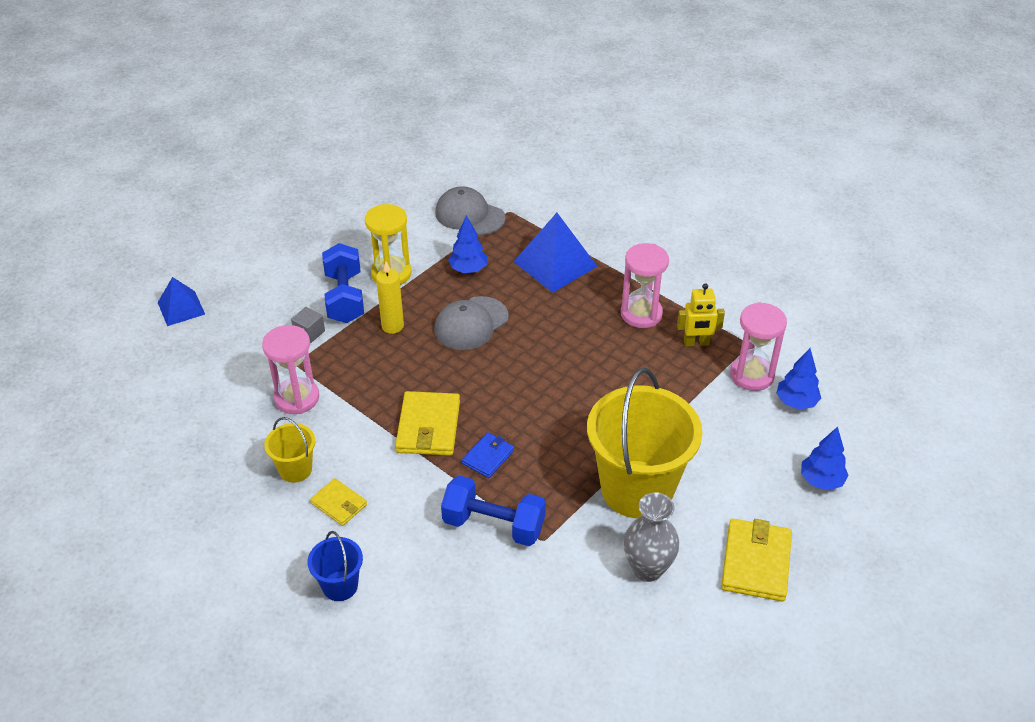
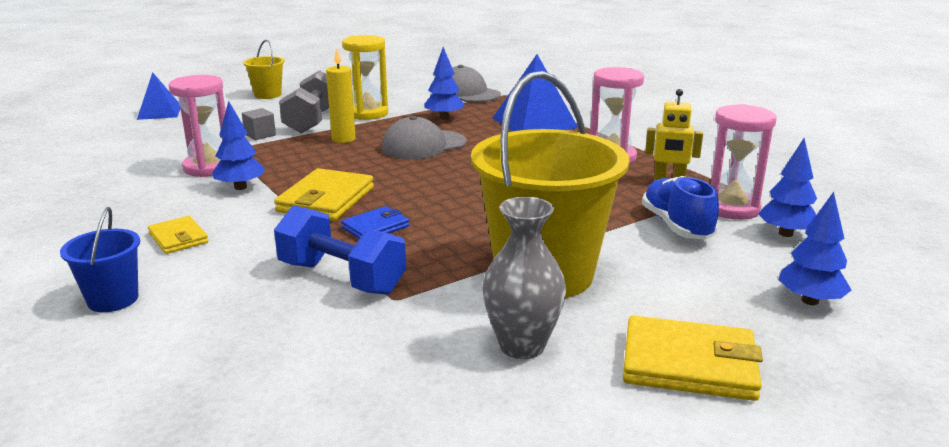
camera: 15 degrees right, 20 degrees down
(295, 469) = (158, 210): yellow bucket -> yellow bucket (267, 95)
(344, 298) = (312, 121): blue dumbbell -> grey dumbbell
(345, 423) = (240, 187): none -> blue tree
(716, 408) = (676, 226): none -> blue shoe
(756, 562) = (689, 364): yellow wallet -> yellow wallet turned 75 degrees clockwise

